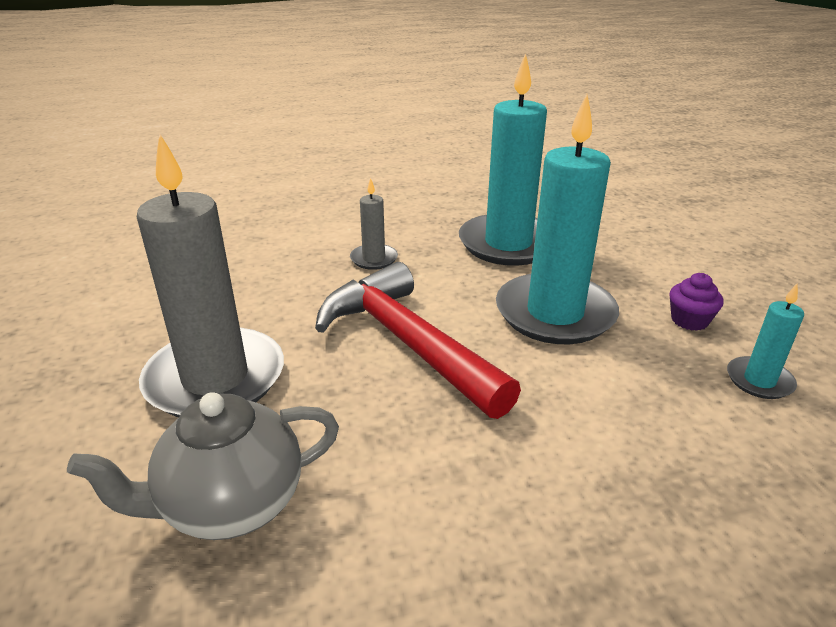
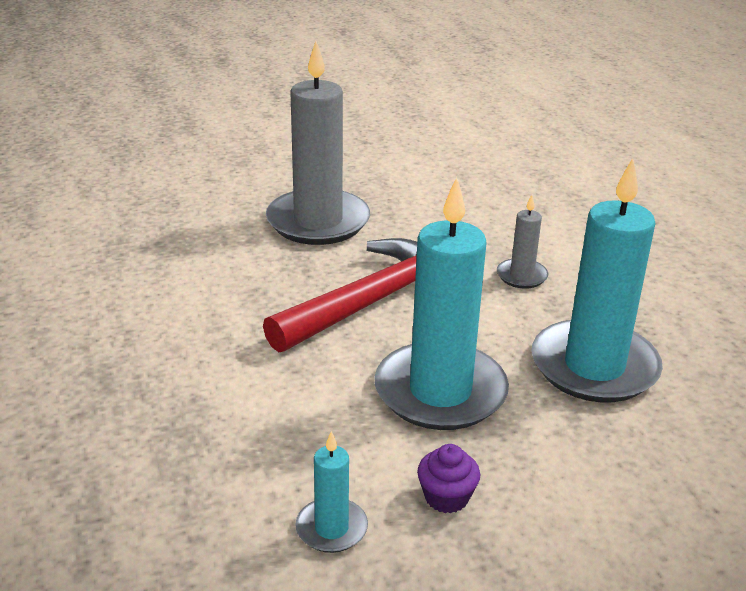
camera: 85 degrees right, 0 degrees up
(230, 505) = (196, 244): grey teapot -> none

